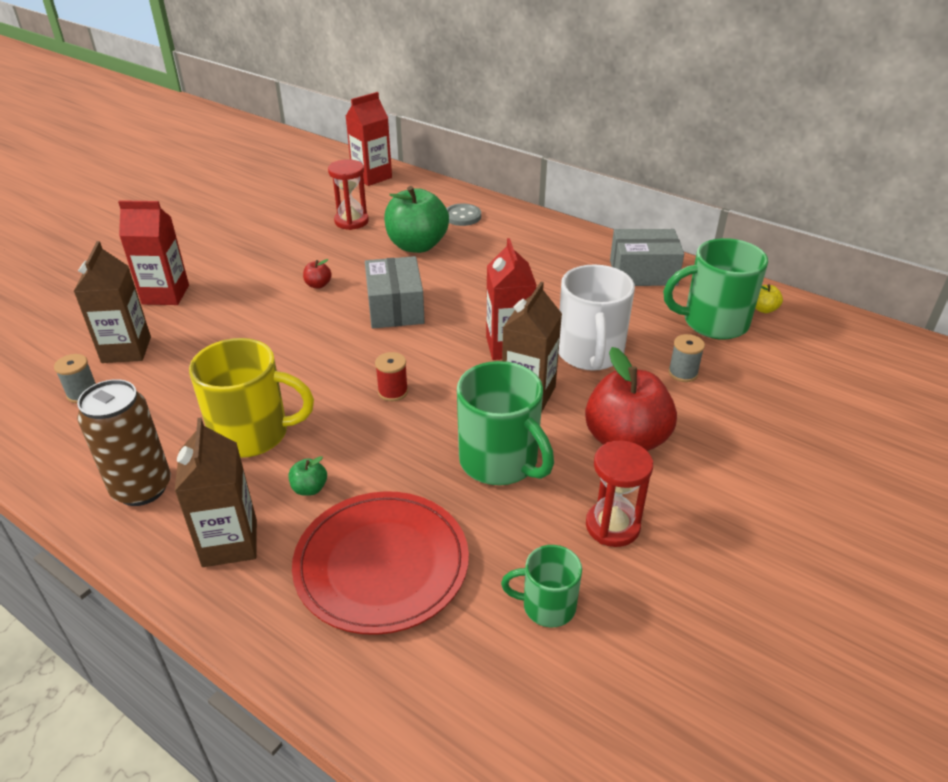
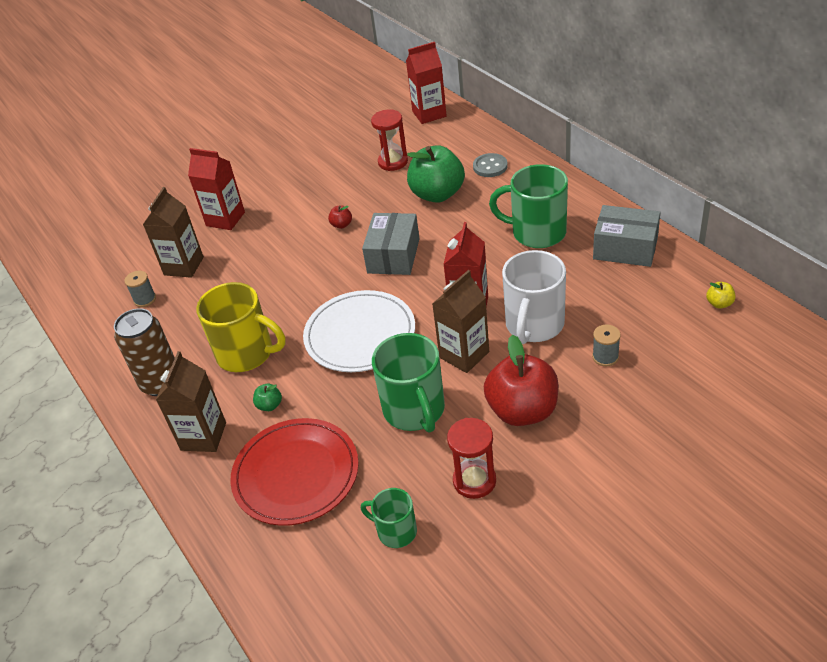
camera: 25 degrees right, 5 degrees up
(393, 392) = (360, 334): red spool -> white plate
(713, 323) = (662, 310): green mug -> green mug (537, 232)

